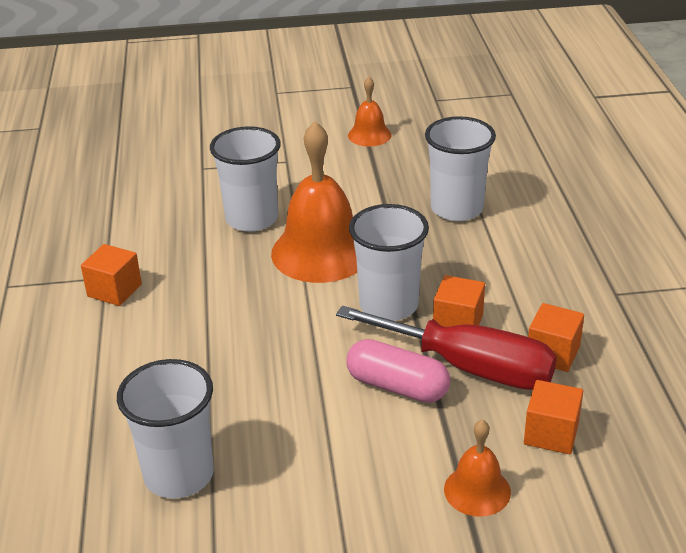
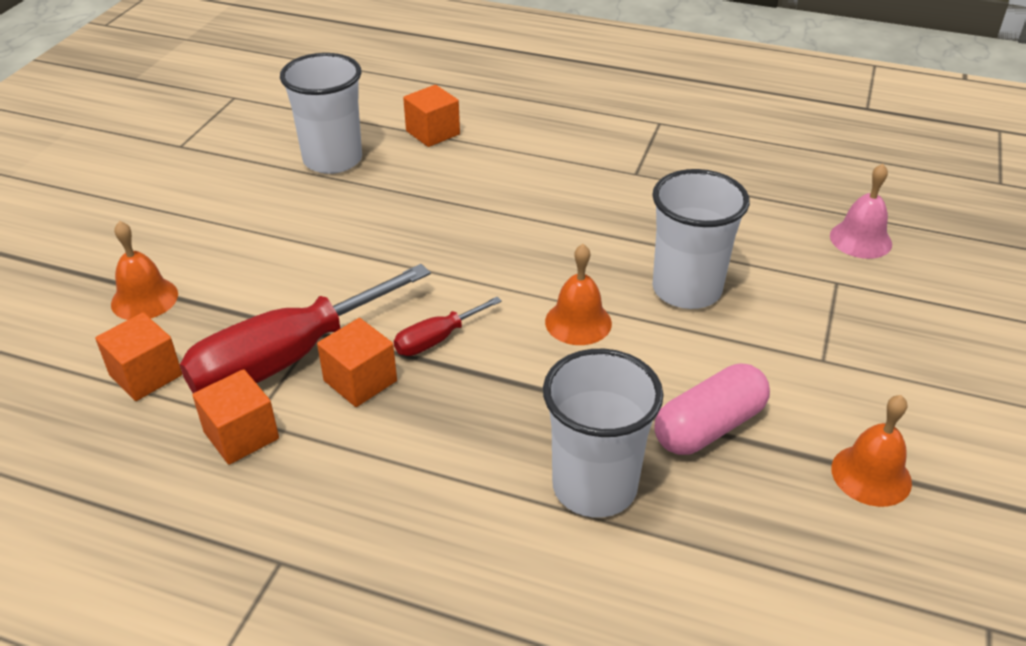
camera: 115 degrees right, 5 degrees up
(114, 290) = (608, 174): orange cube -> orange cube (433, 133)
(146, 166) = (860, 239): none -> pink bell
(321, 252) = (578, 322): orange bell -> orange bell, size x0.51
(388, 305) = (437, 339): white cup -> red screwdriver
(397, 387) = (310, 300): pink capsule -> pink capsule (709, 427)

